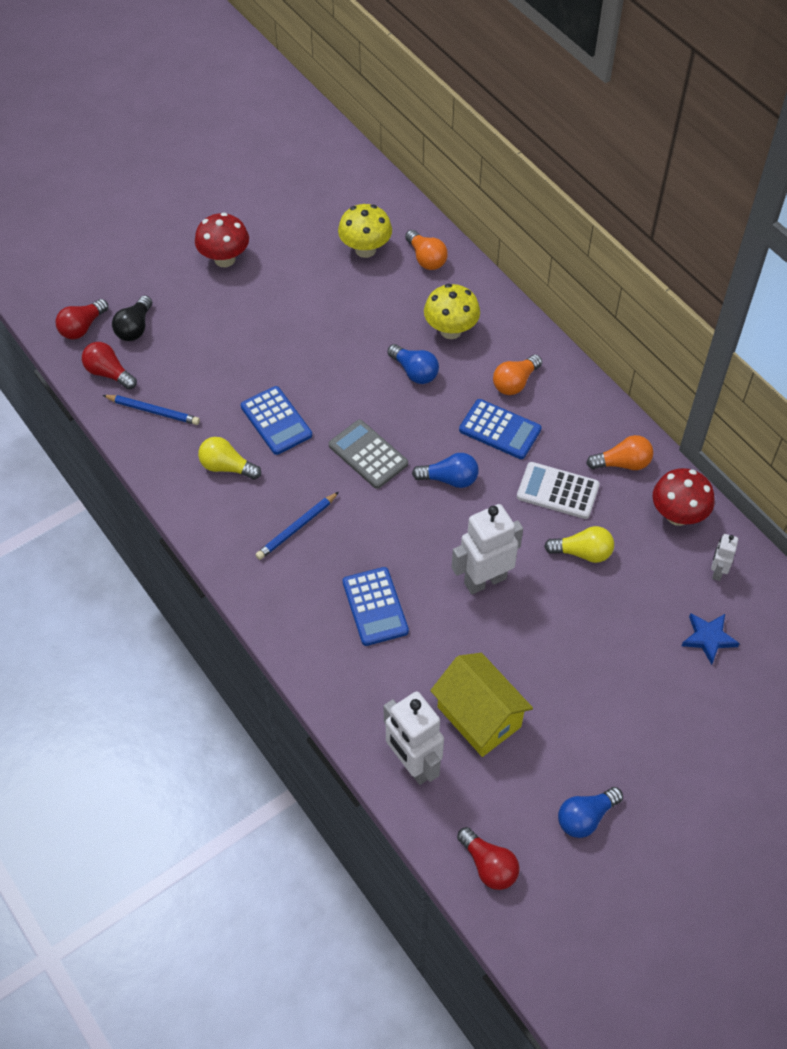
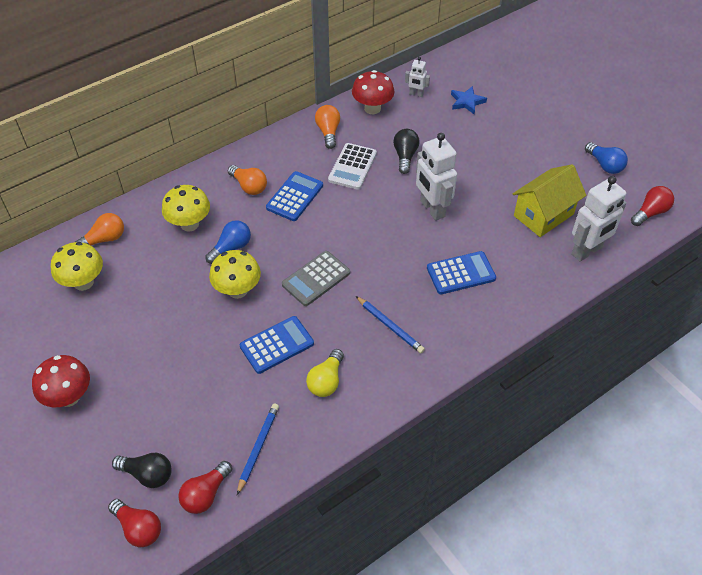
camera: 90 degrees left, 5 degrees down
(352, 382) = (237, 290): none -> yellow mushroom
(449, 479) = (341, 227): blue light bulb -> none
(582, 552) = (405, 156): yellow light bulb -> black light bulb

